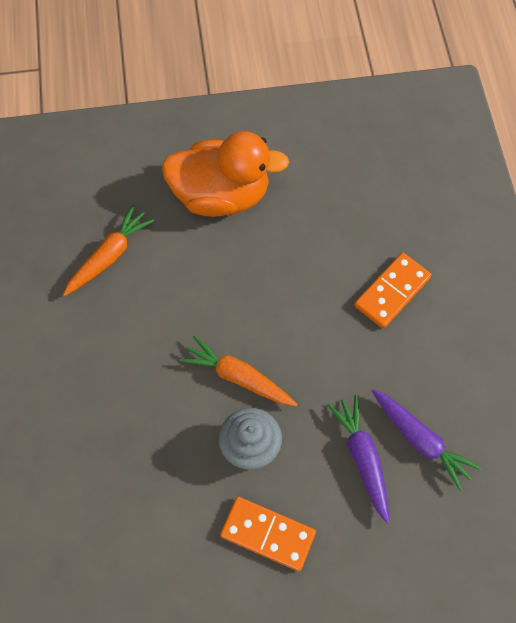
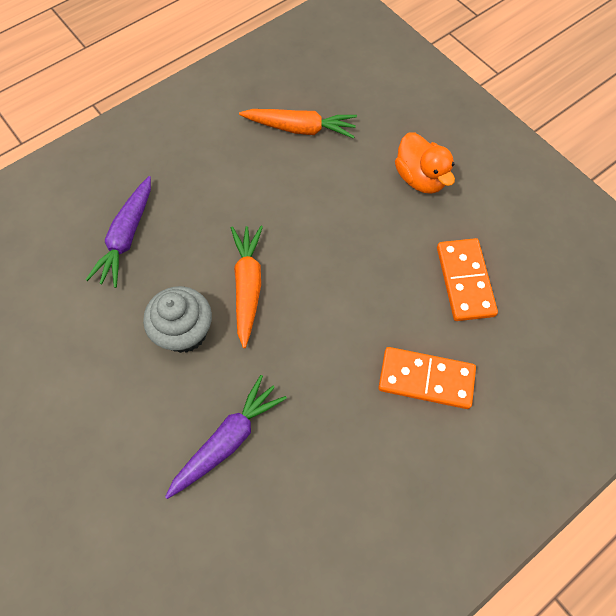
camera: 60 degrees right, 0 degrees up
(221, 195) = (420, 178): orange duck -> orange duck, size x0.59
(267, 534) = (108, 390): orange domino -> orange domino (464, 281)
(420, 440) = (278, 490): purple carrot -> purple carrot (127, 237)

